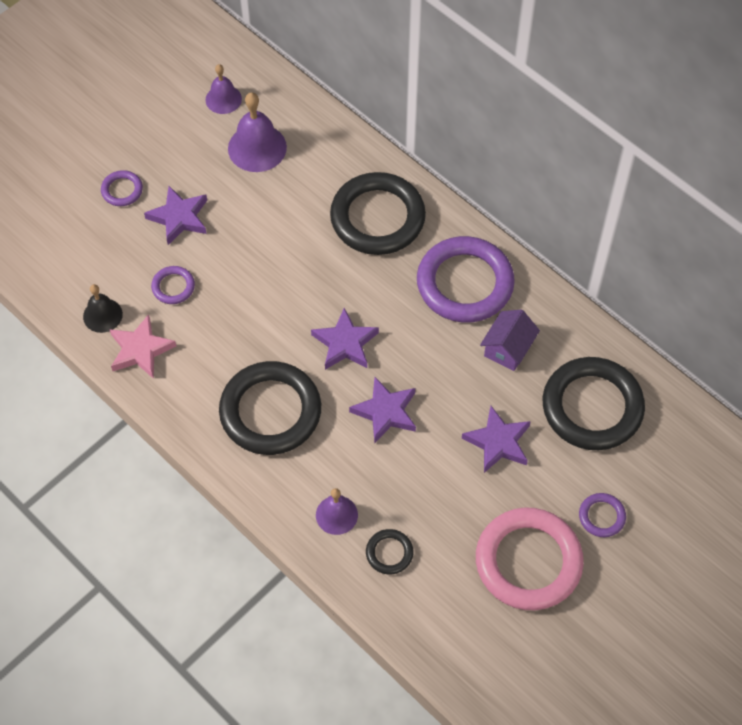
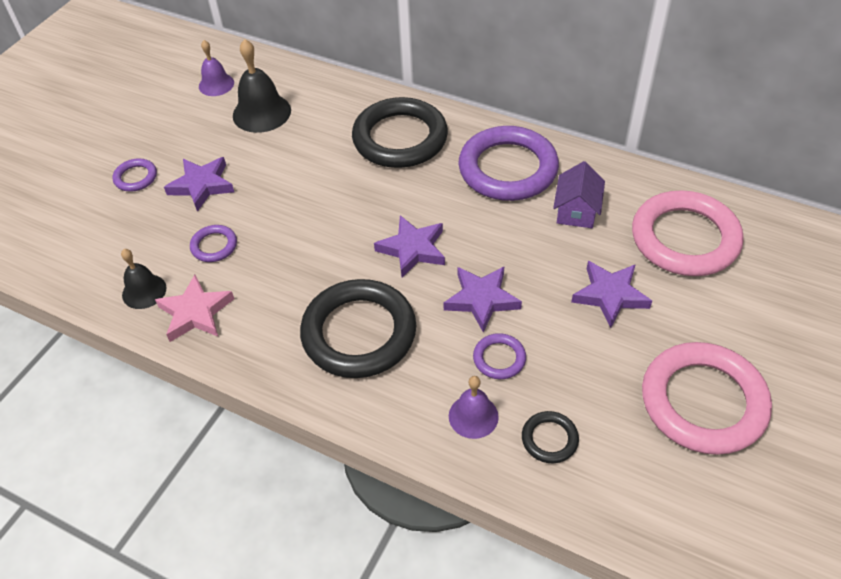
camera: 15 degrees left, 10 degrees down
(257, 148) = (261, 113): purple bell -> black bell
(592, 407) = (685, 238): black ring -> pink ring
(601, 516) = (752, 334): purple ring -> purple ring (499, 358)

